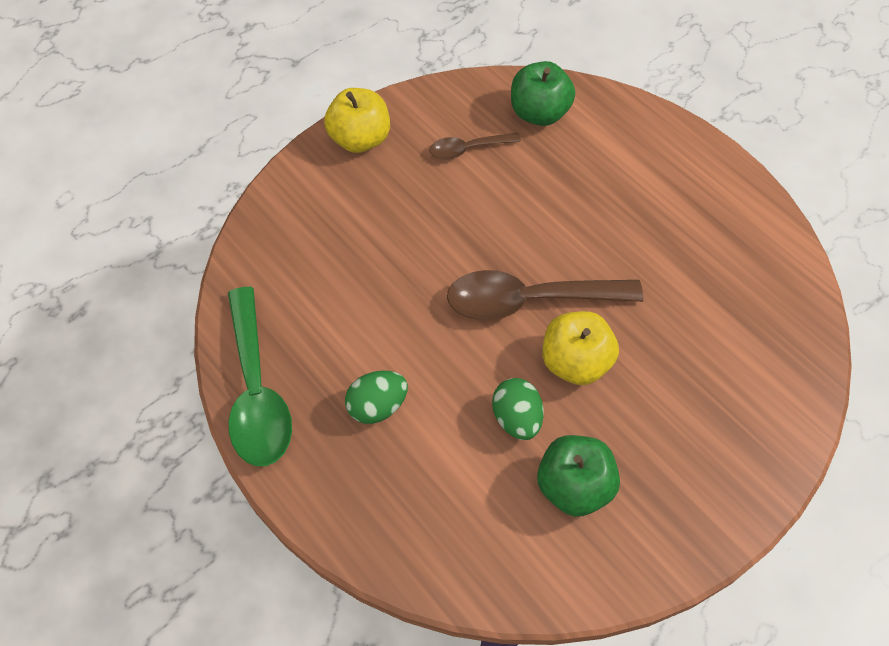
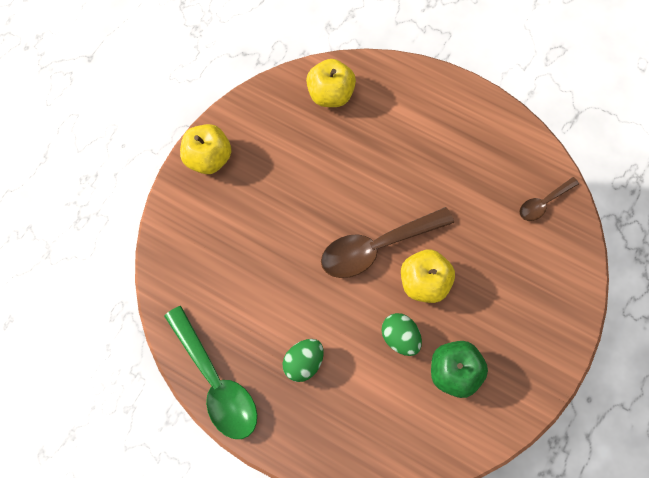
camera: 20 degrees left, 10 degrees up
(467, 149) = (290, 141): brown spoon -> brown spoon (543, 203)
(539, 113) = (330, 94): green apple -> yellow apple

